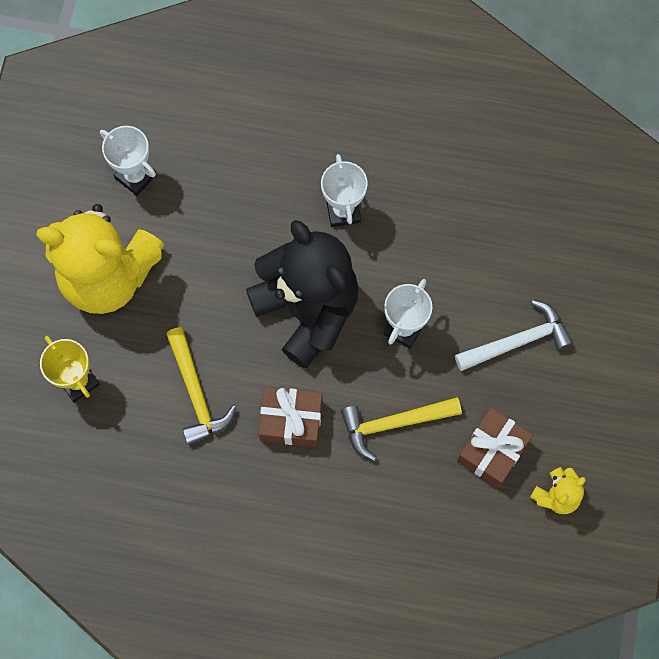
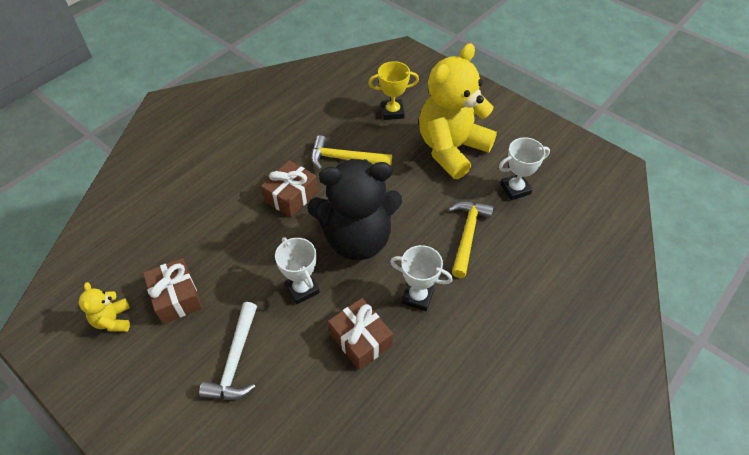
camera: 120 degrees right, 20 degrees down
(394, 423) = (244, 249): yellow hammer -> yellow hammer (467, 235)
(424, 239) = (360, 339): none -> brown gift

